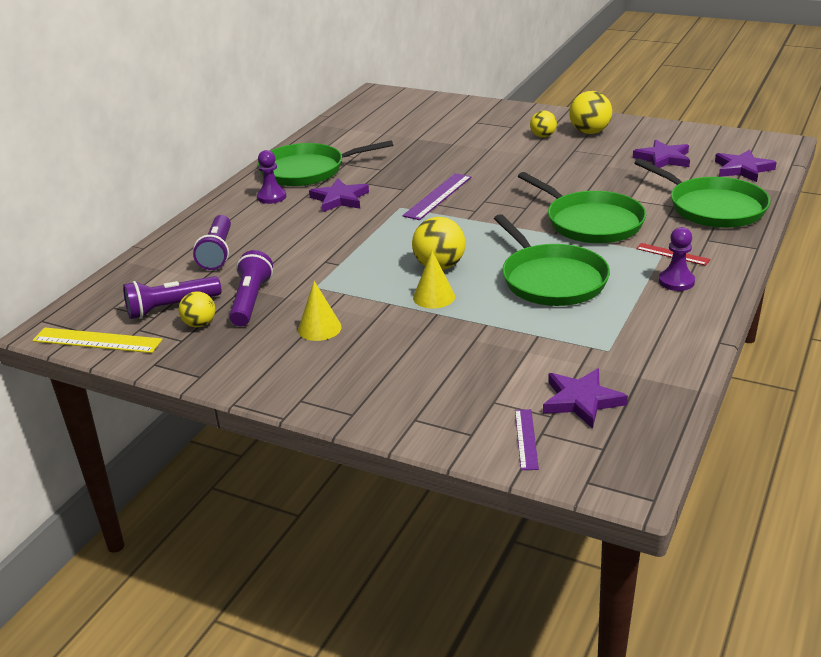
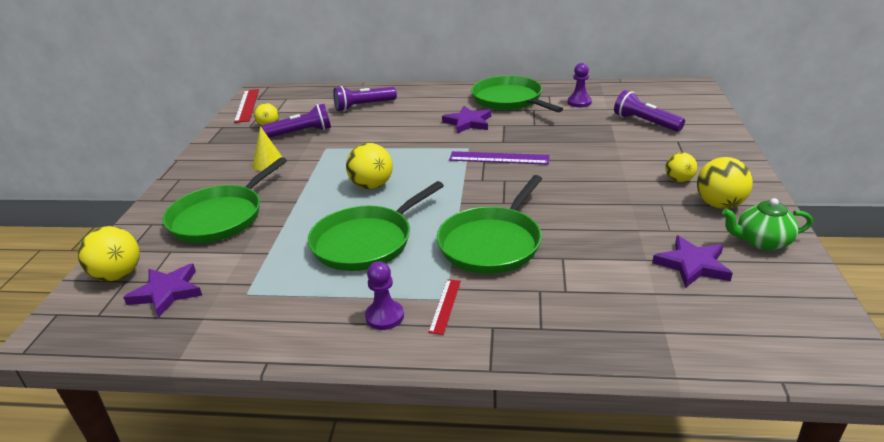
camera: 70 degrees right, 0 degrees up
(97, 340) = (247, 105): yellow ruler -> red ruler
(171, 308) = (288, 113): purple flashlight -> purple flashlight (645, 122)
(272, 197) = (456, 100): purple pawn -> purple pawn (579, 102)
(434, 297) = (321, 194): yellow cone -> none
(526, 439) = (118, 275): purple ruler -> yellow ball
(647, 132) = (762, 242): none -> green teapot
(713, 207) = (580, 321): green pan -> green pan (220, 217)
(742, 169) = (719, 334): purple star -> none

